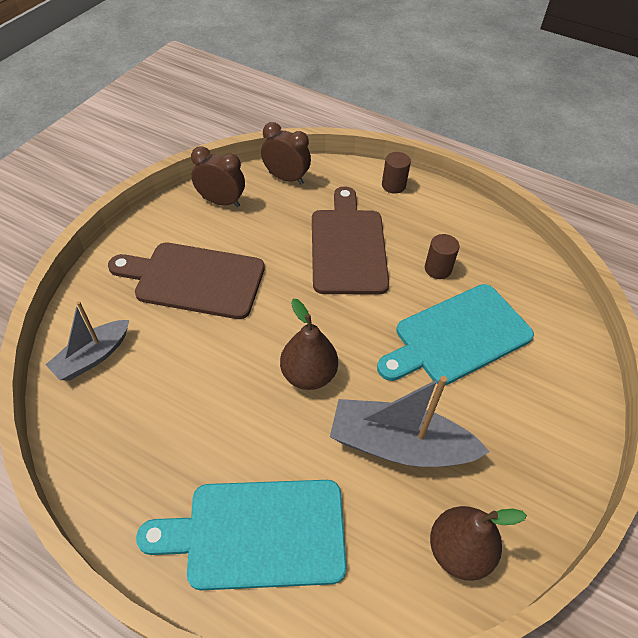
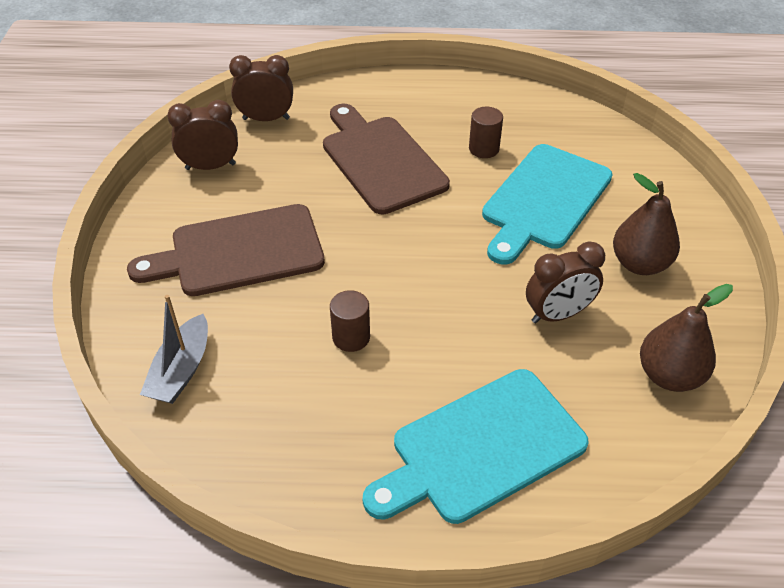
camera: 25 degrees left, 5 degrees down
(308, 375) = (427, 291): brown pear -> brown pear (639, 264)
(393, 185) = (385, 88): brown cylinder -> brown cylinder (351, 337)
(399, 445) = (558, 314): grey boat -> brown clock

